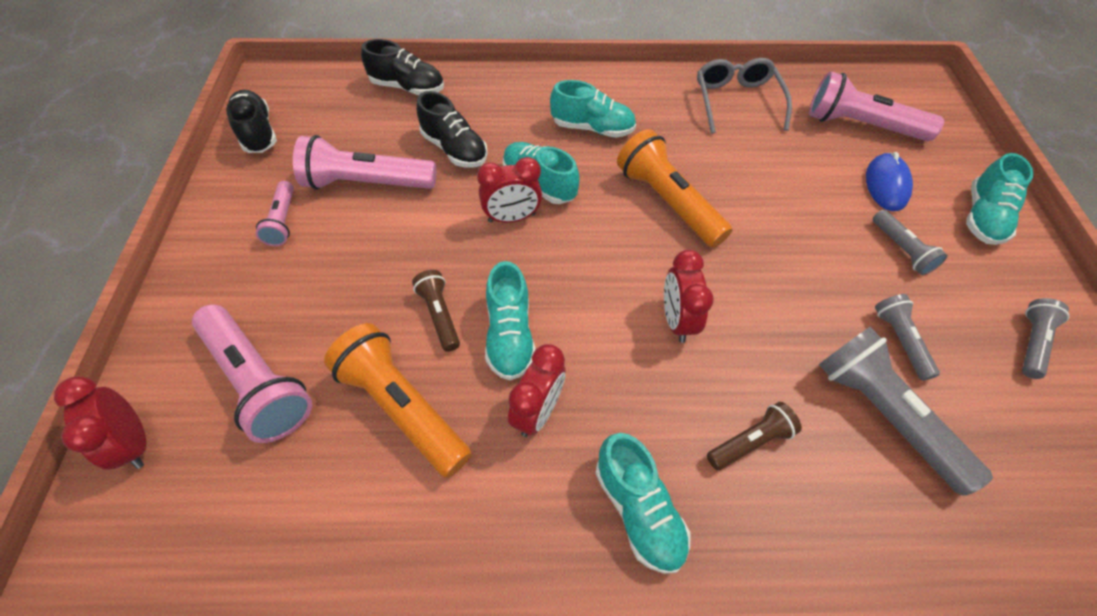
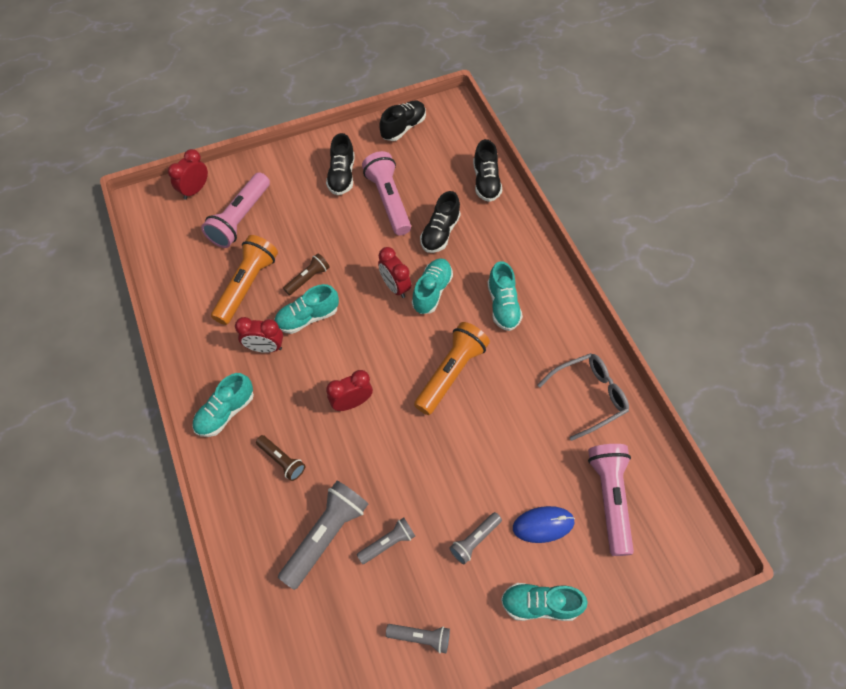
camera: 70 degrees right, 5 degrees up
(283, 221) = (342, 175): pink flashlight -> black shoe

